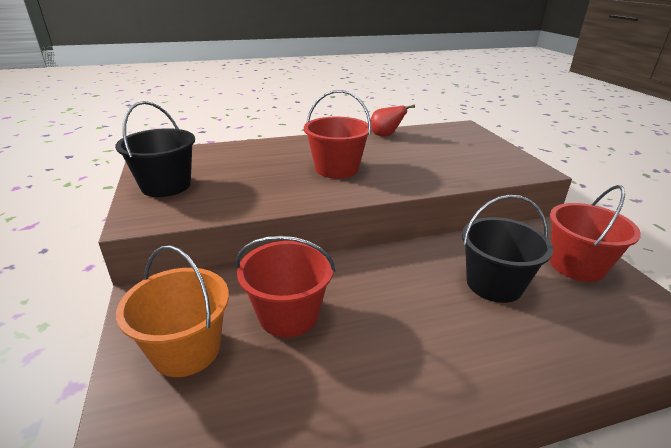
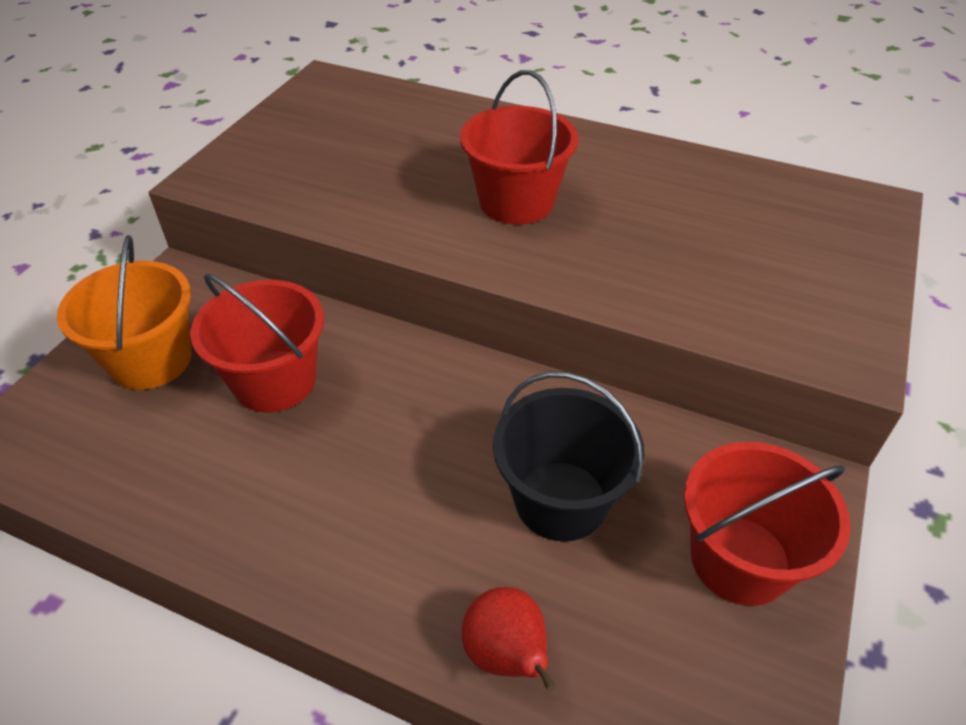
camera: 40 degrees right, 15 degrees up
(166, 186) = (285, 139): black bucket -> none
(385, 136) = (687, 167): red pear -> red pear (507, 655)

